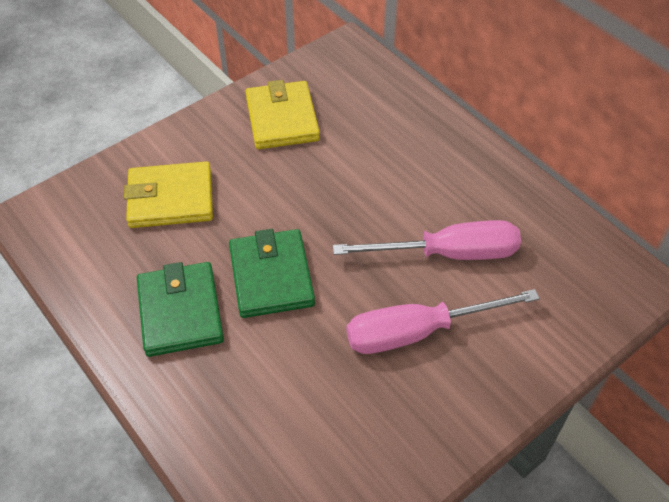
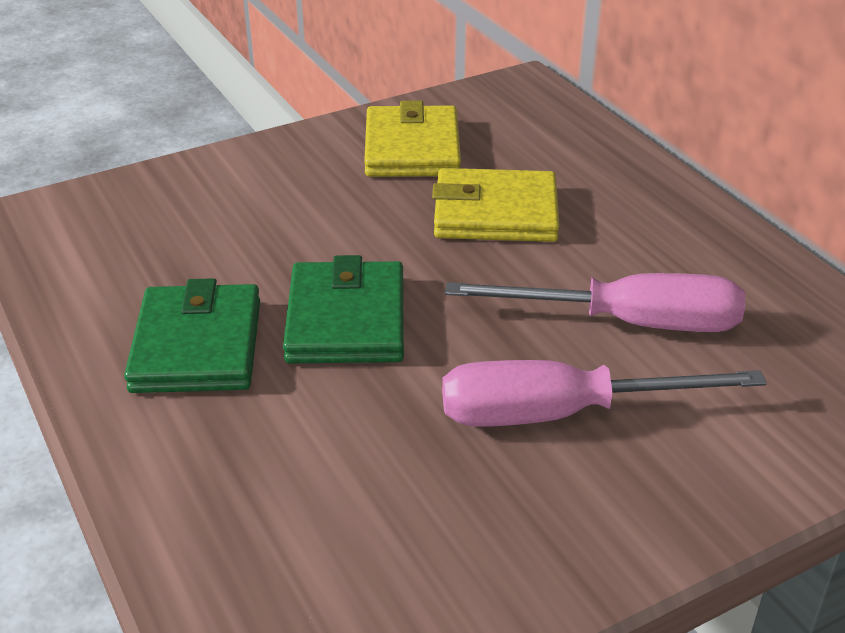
camera: 10 degrees right, 15 degrees down
(170, 199) = (227, 217): yellow wallet -> yellow wallet (495, 213)

